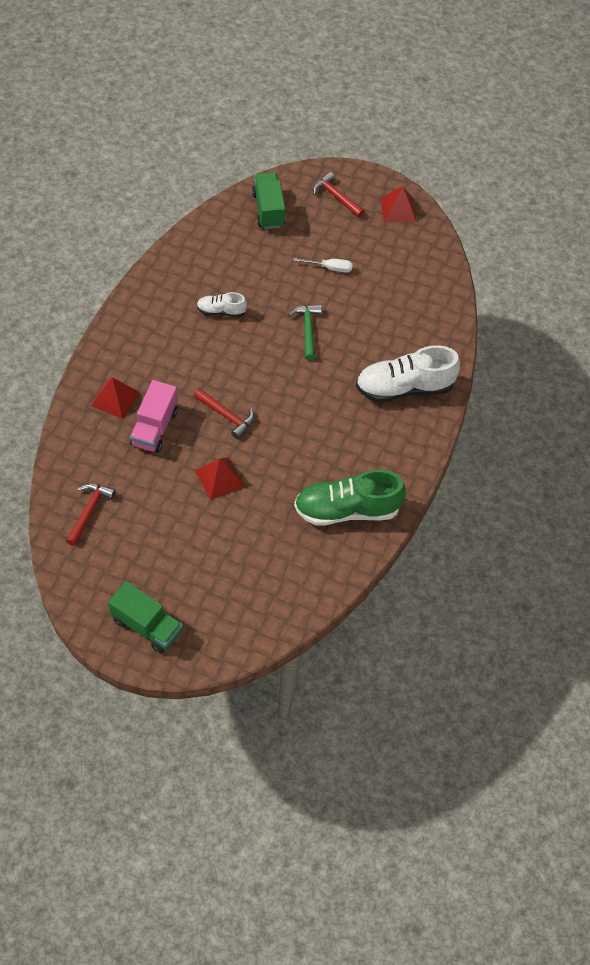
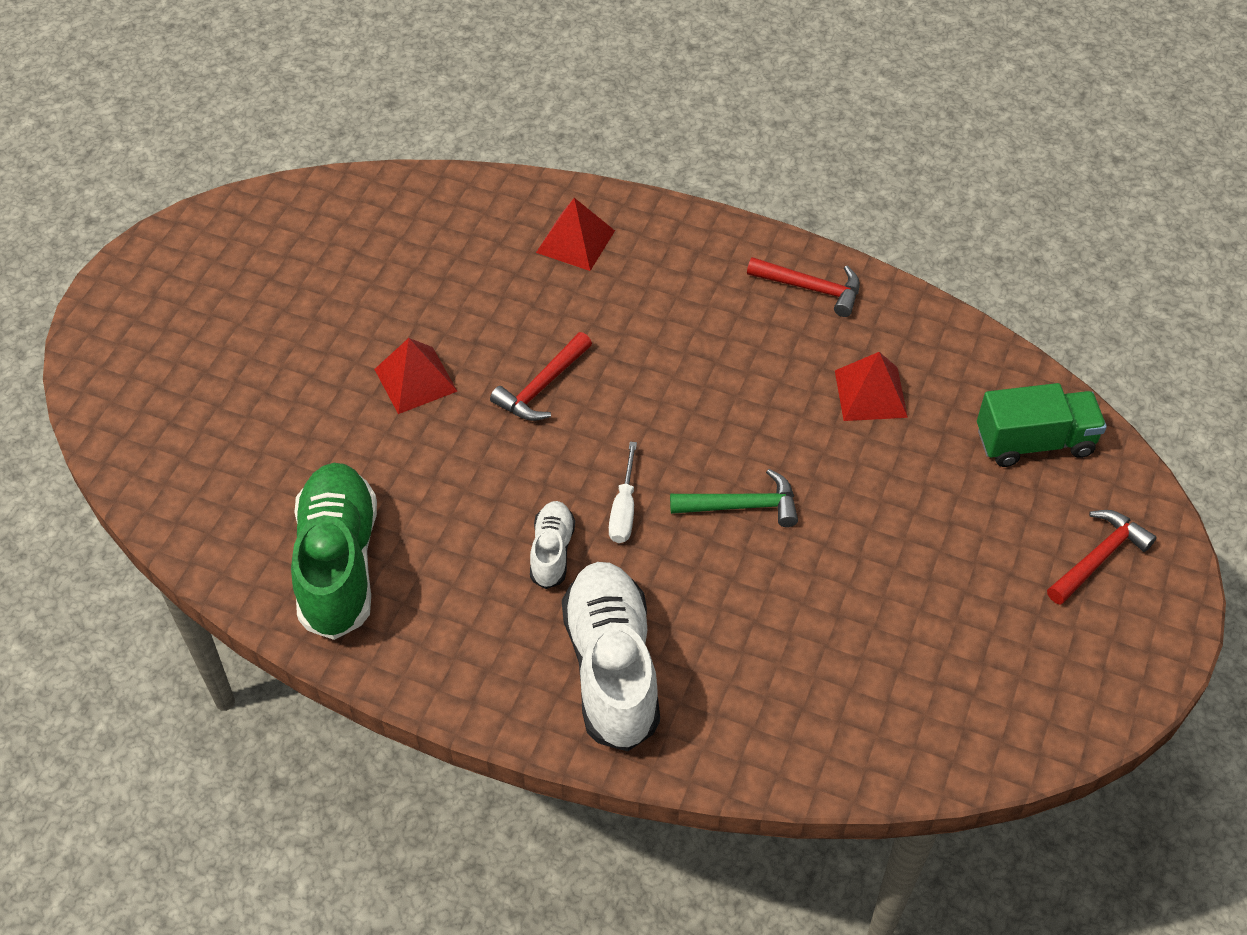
camera: 95 degrees right, 5 degrees down
(89, 511) = (365, 223): red hammer -> red hammer (811, 288)
(146, 626) = (157, 298): green truck -> none
(154, 428) = (518, 293): pink truck -> none
(221, 311) = (772, 374): white shoe -> white shoe (552, 552)
(329, 268) = (902, 544): white screwdriver -> white screwdriver (624, 509)
(398, 209) = (1090, 675): red pyramid -> red pyramid (870, 394)

